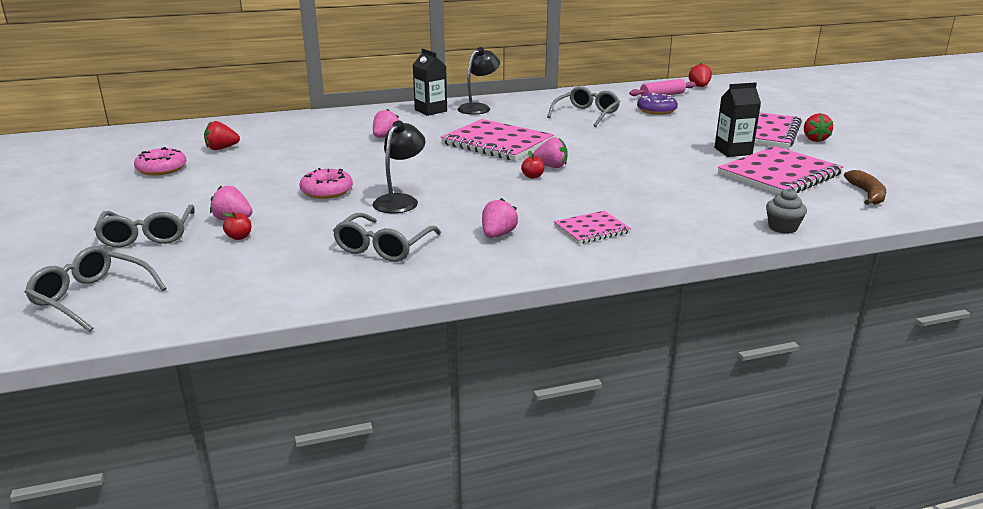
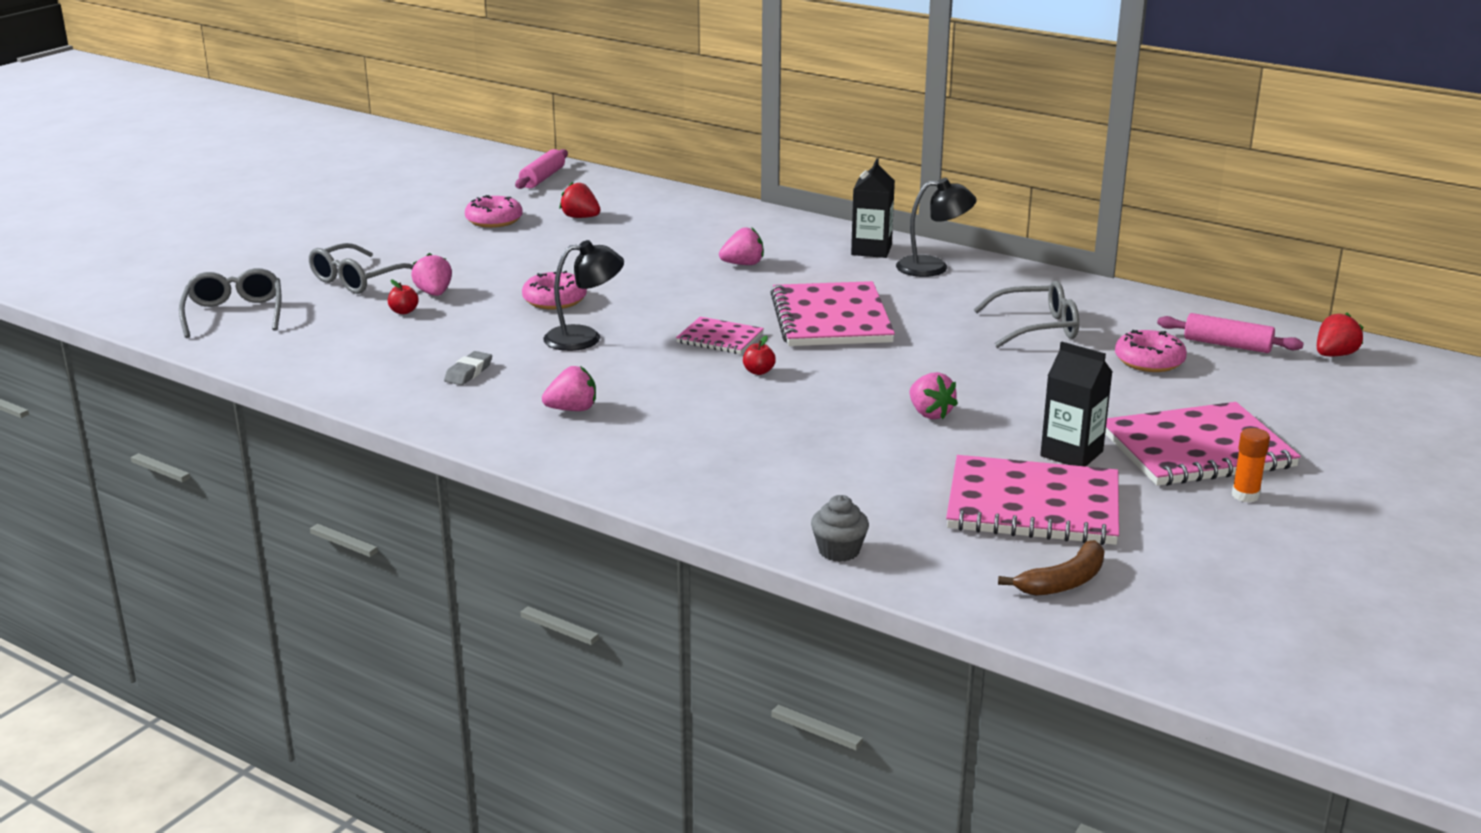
camera: 50 degrees right, 0 degrees up
(135, 138) = (542, 178): none -> pink rolling pin
(383, 247) = (468, 372): grey glasses -> grey eraser
(551, 166) = (808, 370): pink strawberry -> pink strawberry (929, 414)
(591, 229) = (659, 448): pink notebook -> pink notebook (720, 338)
(656, 110) = (1149, 361): purple donut -> pink donut
(814, 139) = (1245, 495): red strawberry -> orange glue stick

